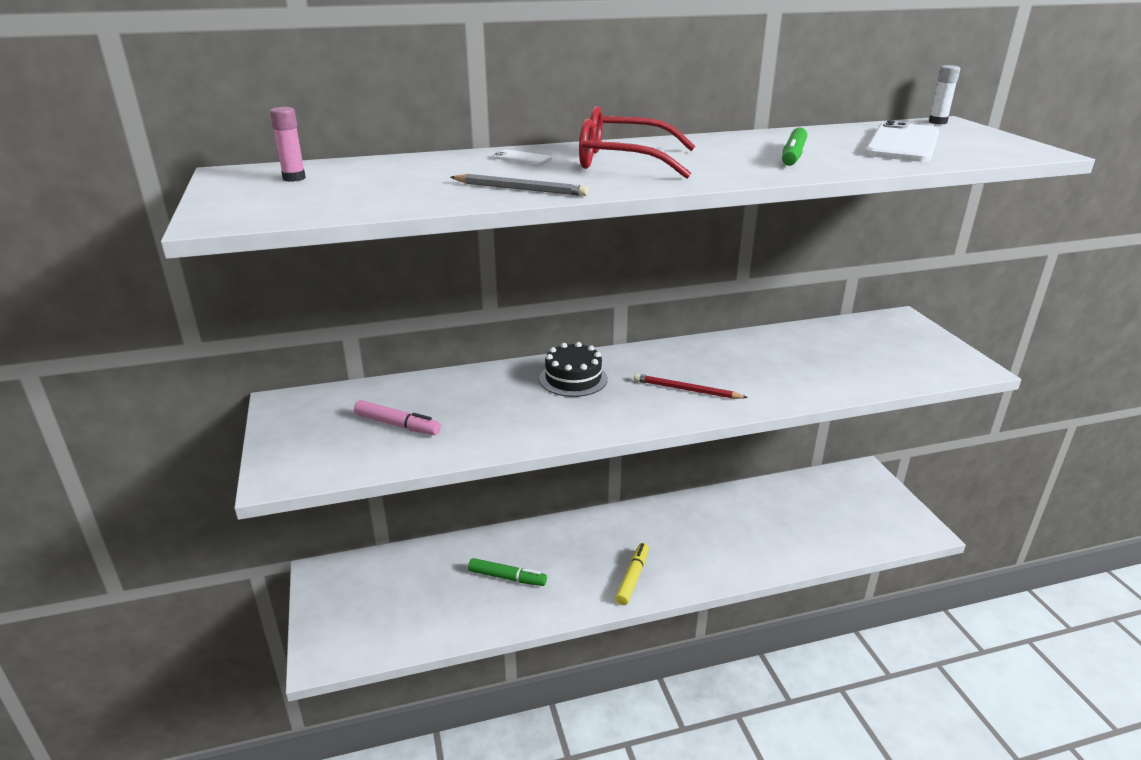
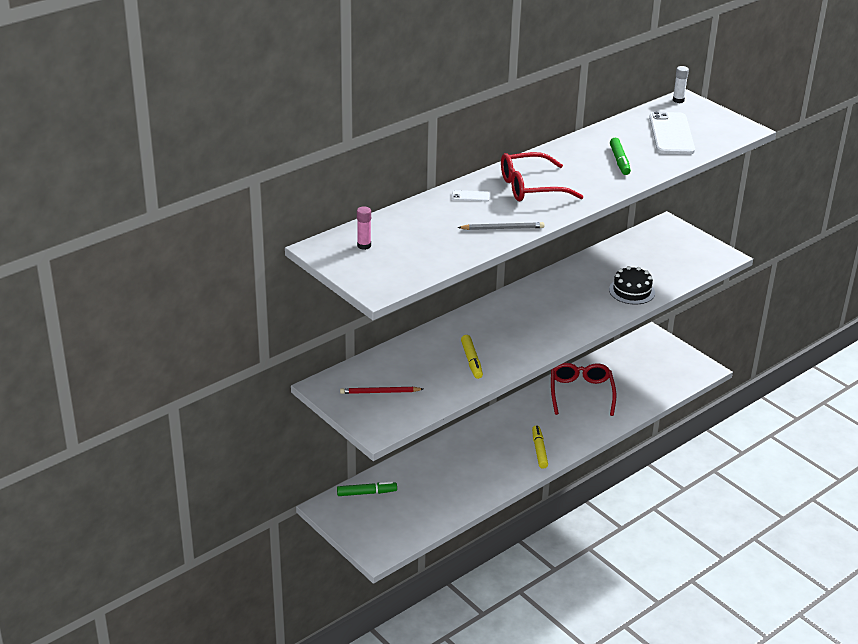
camera: 25 degrees left, 5 degrees up
(397, 425) = (413, 382): pink marker -> none
(501, 417) = (471, 361): none -> yellow marker
(507, 577) = (457, 473): green marker -> green marker (366, 493)
(573, 379) = (492, 323): black cake -> black cake (632, 291)
(686, 390) = (567, 314): red pencil -> red pencil (380, 392)
(733, 519) = (581, 393): none -> red glasses

